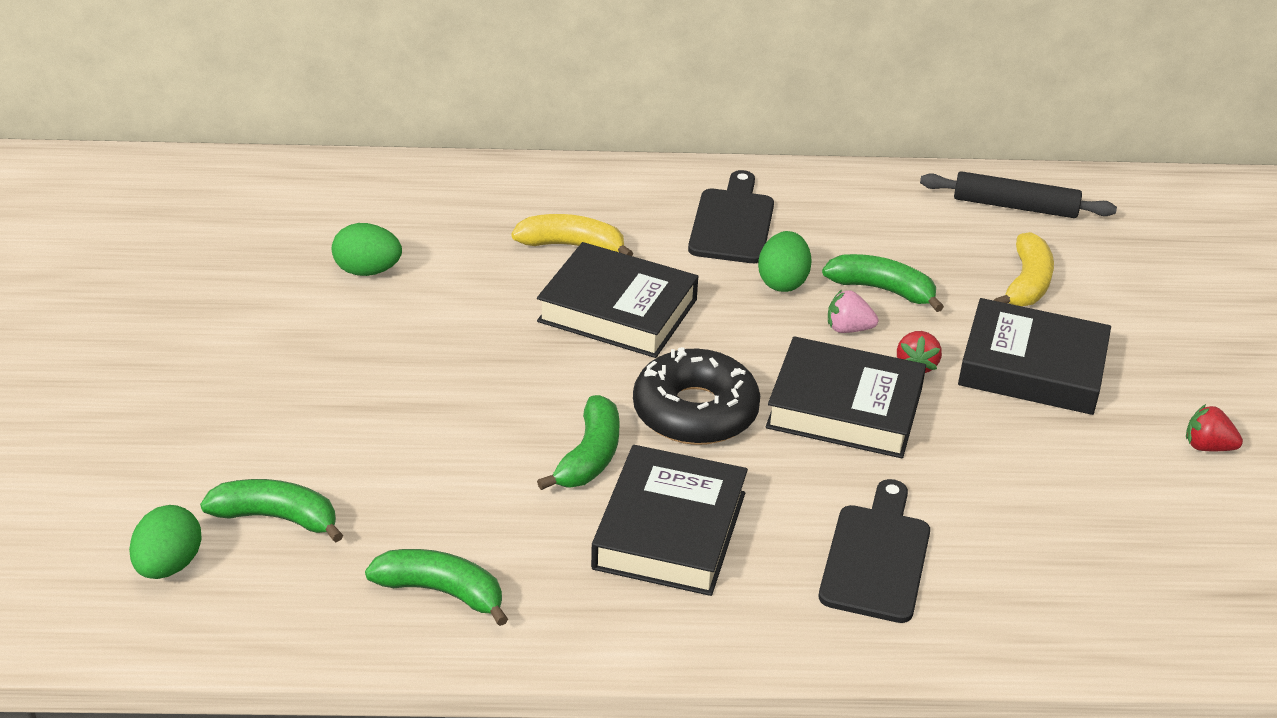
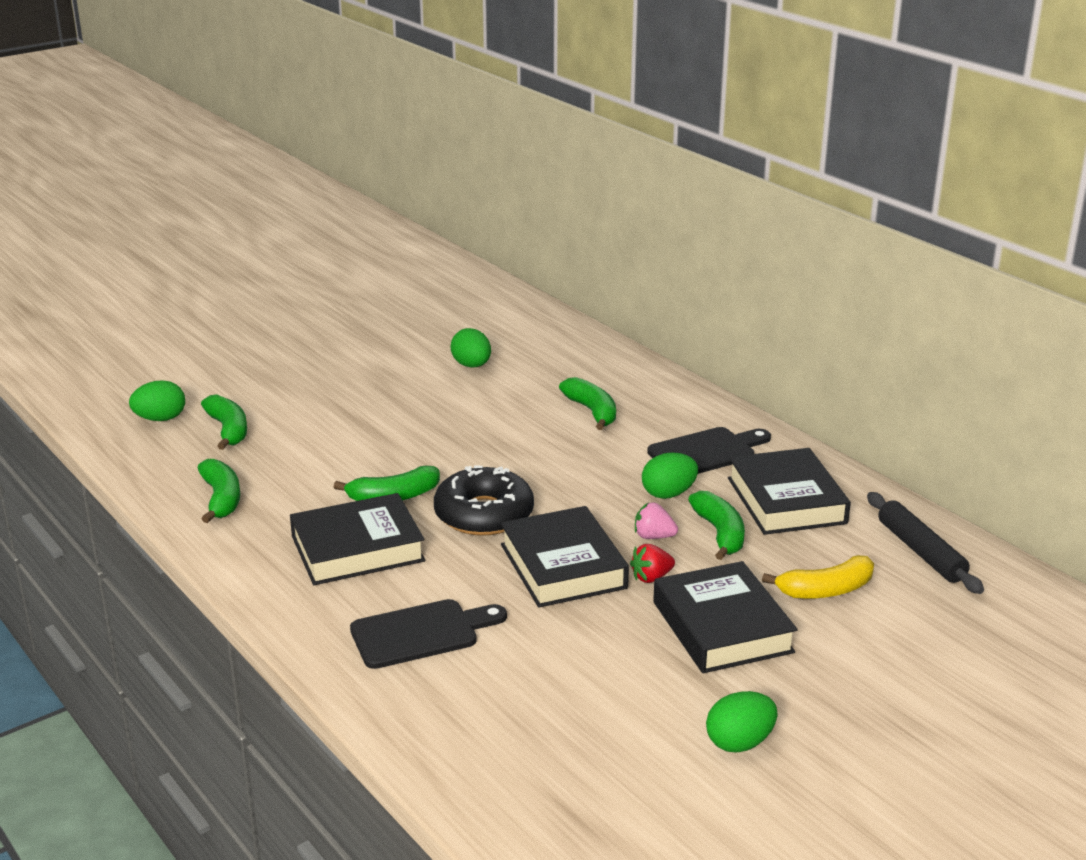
camera: 55 degrees right, 10 degrees down
(572, 246) = (592, 411): yellow banana -> green banana
(618, 310) = (549, 451): black book -> black book (786, 500)
(848, 329) = (653, 536): pink strawberry -> pink strawberry turned 45 degrees counterclockwise
(1207, 447) = (739, 743): red strawberry -> green egg

